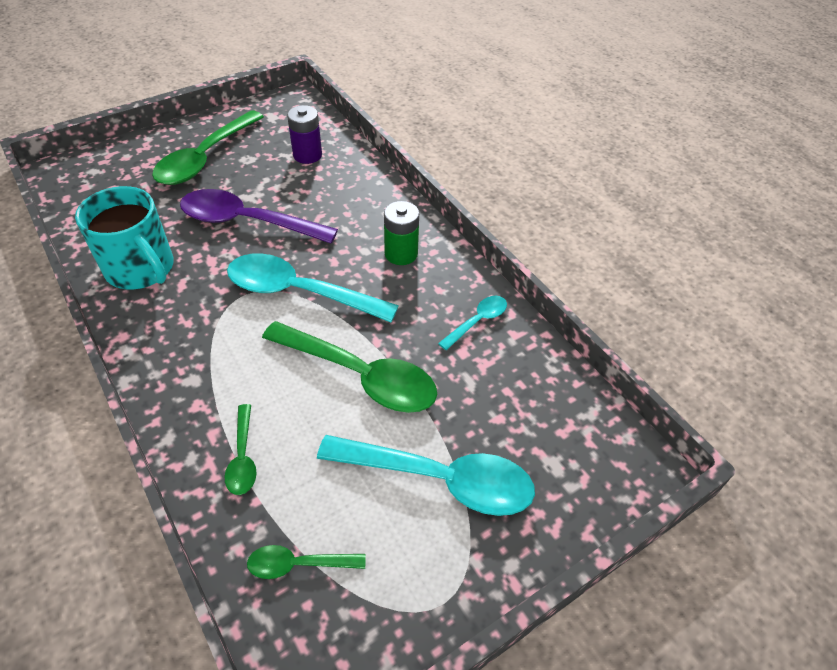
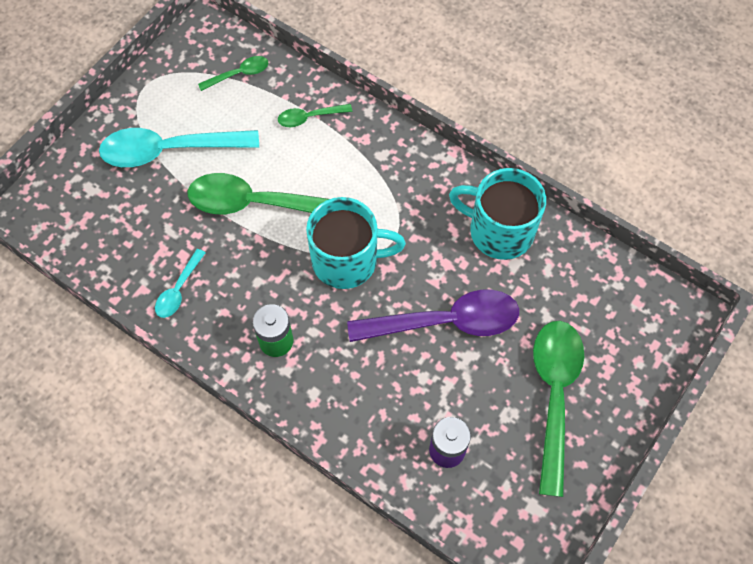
camera: 160 degrees right, 15 degrees up
(243, 457) = (309, 117): green spoon -> green spoon turned 75 degrees counterclockwise
(299, 292) = (347, 260): turquoise spoon -> turquoise mug

